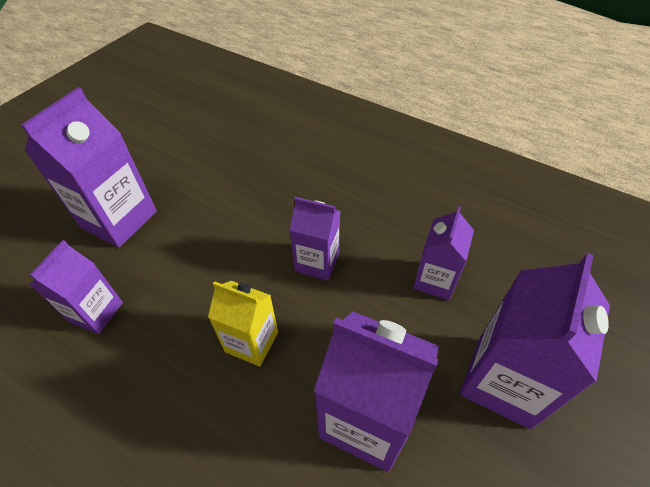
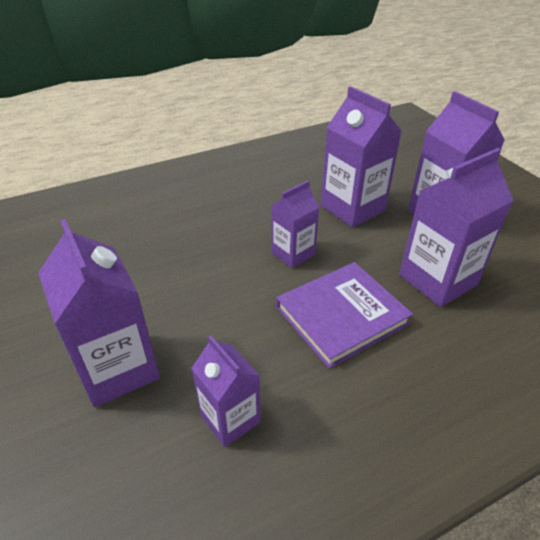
camera: 60 degrees left, 10 degrees down
(251, 342) = (341, 315): yellow carton -> purple book
(435, 280) = (352, 208): purple carton -> purple carton, size x1.64

